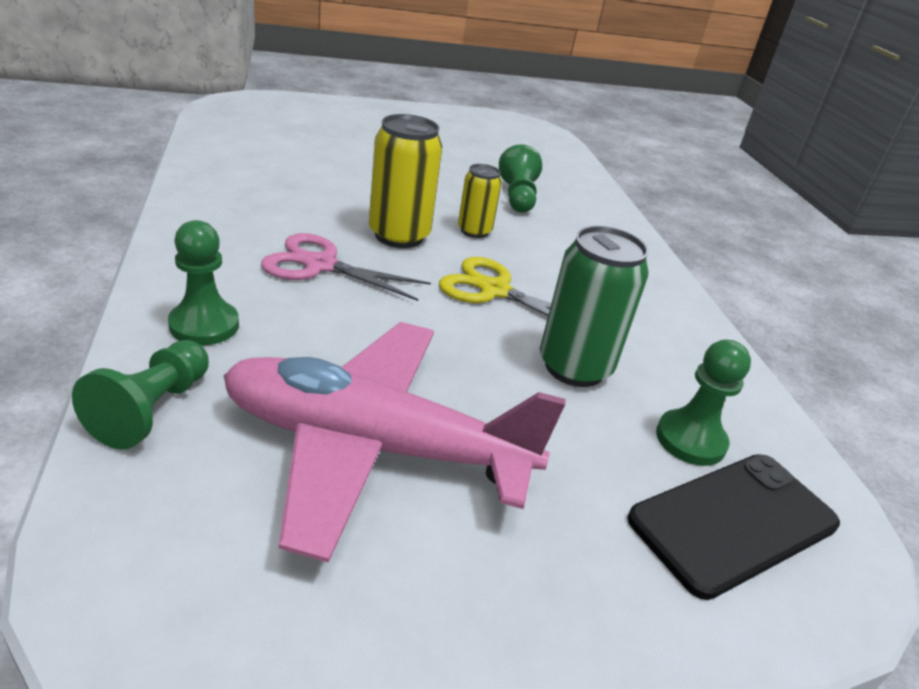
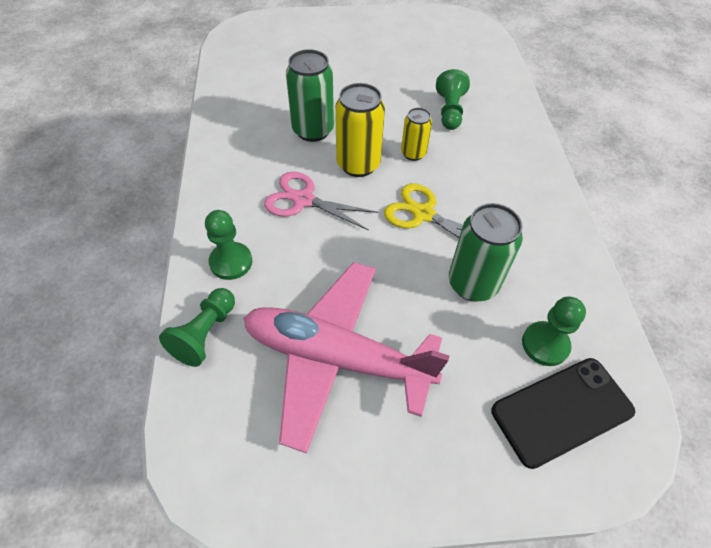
camera: 10 degrees right, 20 degrees up
(334, 199) = (313, 130): none -> green can

